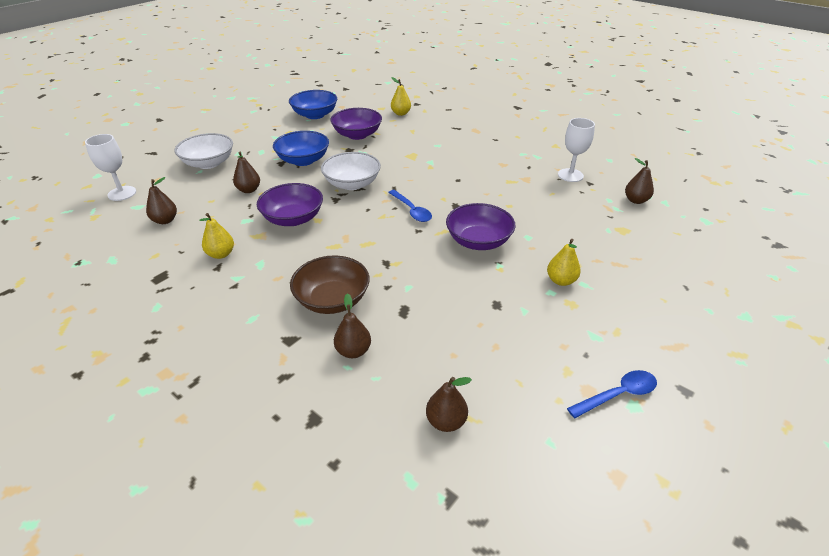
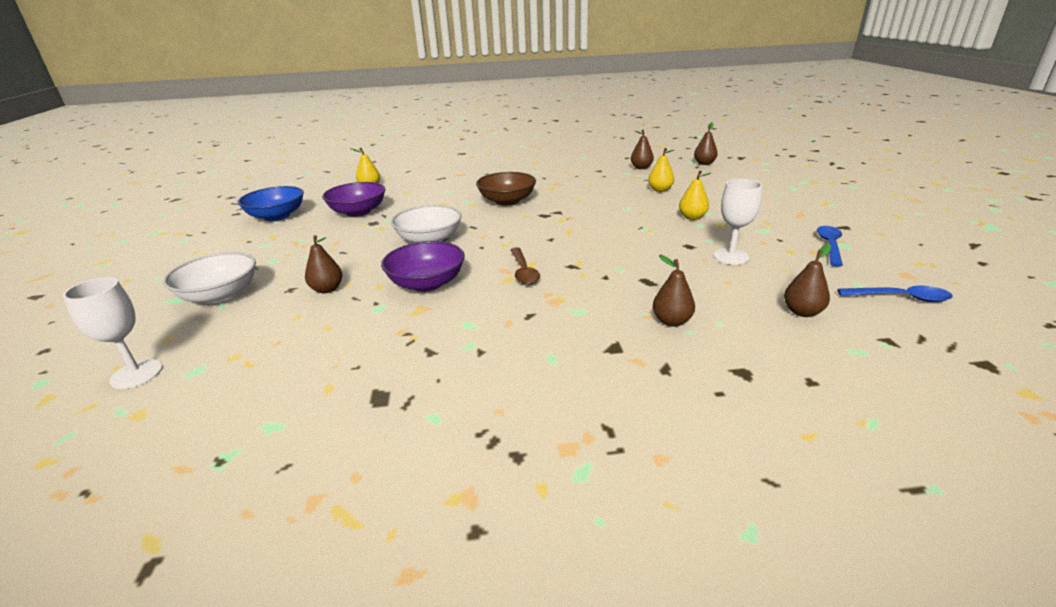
camera: 45 degrees left, 10 degrees down
(165, 220) = (271, 359): brown pear -> brown pear (704, 163)
(221, 254) = (410, 342): yellow pear -> yellow pear (660, 190)
(303, 160) = (340, 246): blue bowl -> none
(332, 300) = (586, 306): brown bowl -> brown bowl (507, 201)
(352, 246) = (523, 272): none -> brown spoon
(412, 210) = (519, 231): blue spoon -> blue spoon (900, 298)
(478, 241) = (603, 224): purple bowl -> none
(570, 175) = (579, 171): white goblet -> white goblet (731, 257)

